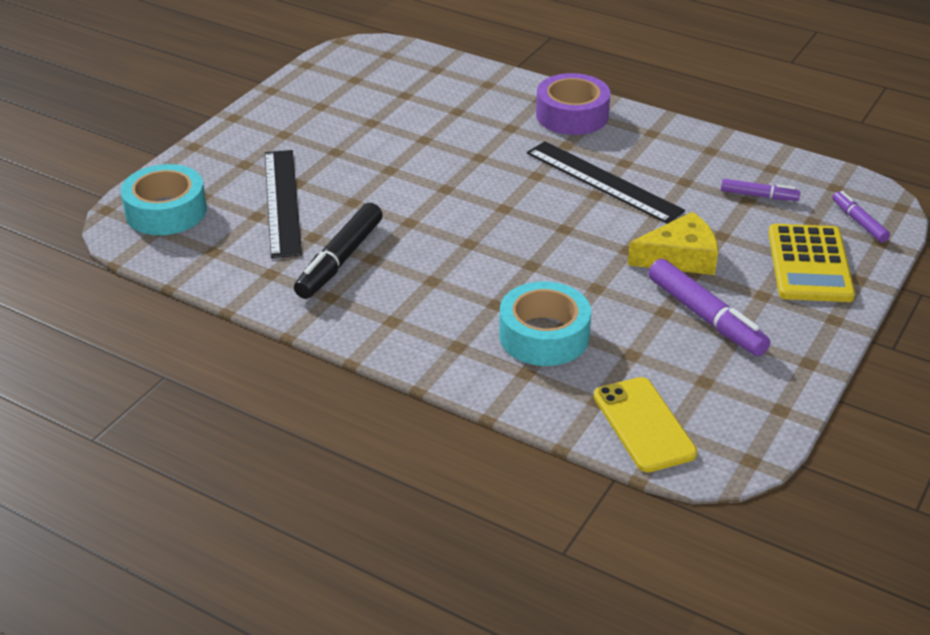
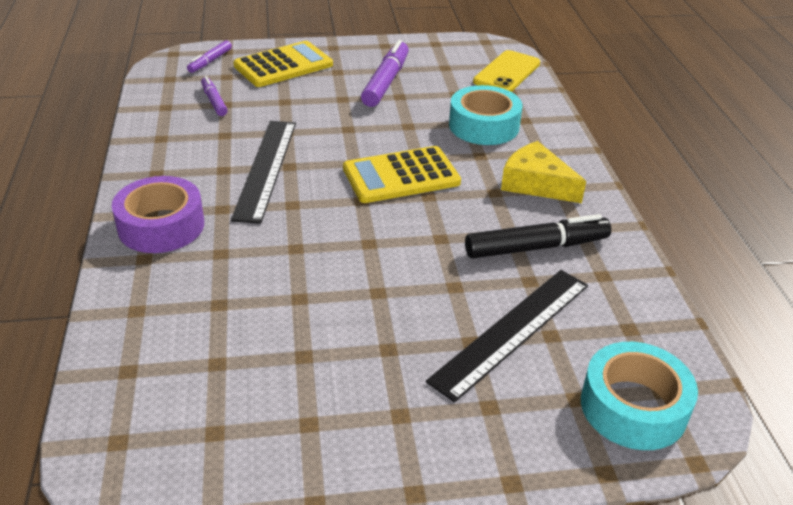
camera: 130 degrees left, 0 degrees up
(514, 242) = (401, 176): none -> yellow calculator
(680, 257) = (332, 107): yellow cheese -> yellow cheese (536, 183)

